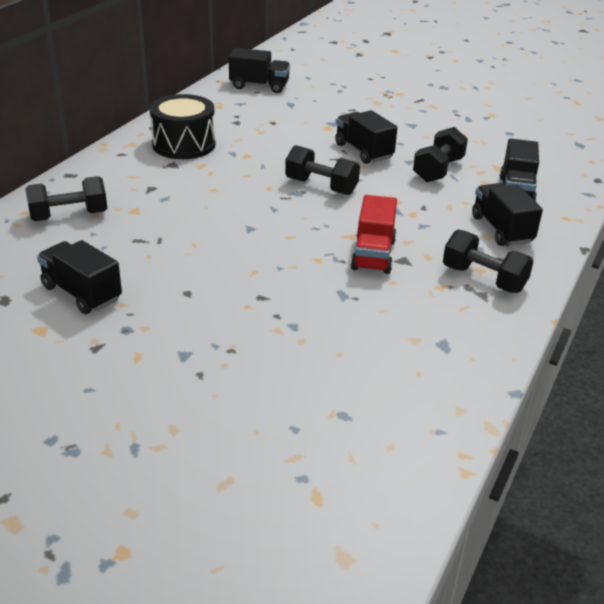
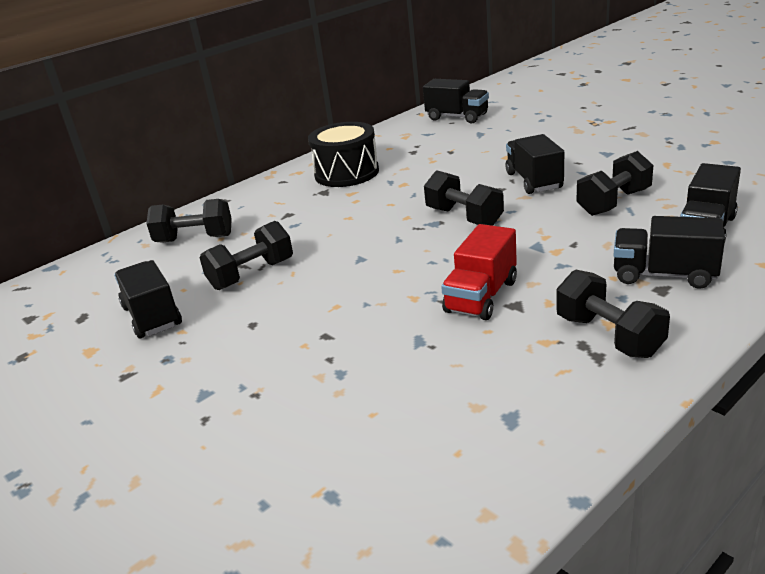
camera: 25 degrees right, 5 degrees down
(155, 248) = (251, 274): none -> black dumbbell
(501, 229) = (664, 275): black truck -> black truck turned 75 degrees counterclockwise

